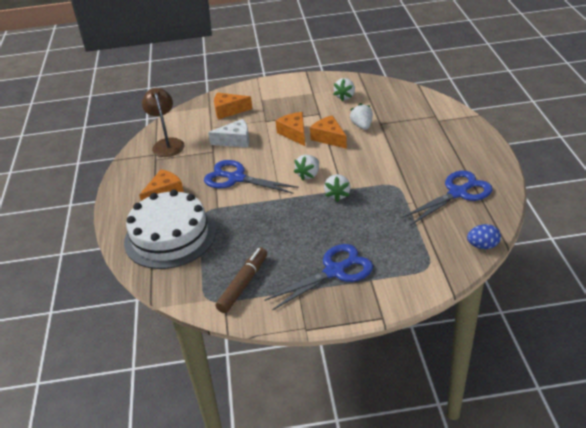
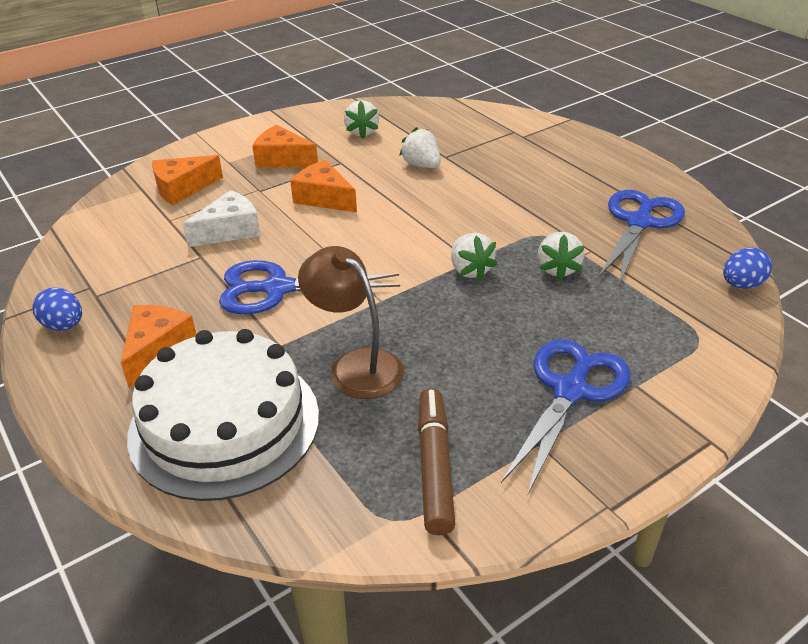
camera: 30 degrees left, 0 degrees up
(134, 170) = (64, 325): none -> blue egg
(167, 144) = (102, 264): brown lamp -> brown lamp (356, 365)
(308, 175) = (398, 252): white strawberry -> white strawberry (557, 269)
(329, 138) = (385, 192): orange cheese -> orange cheese (282, 159)

